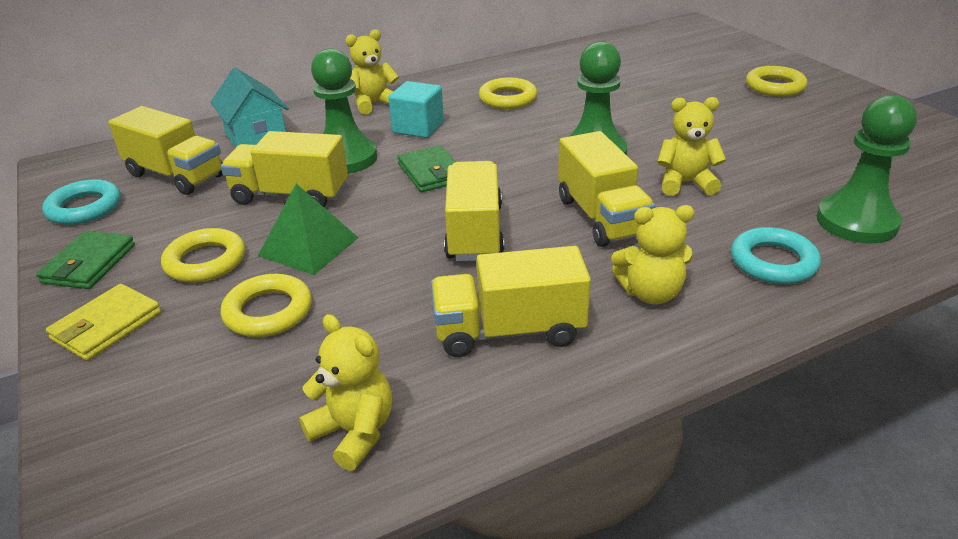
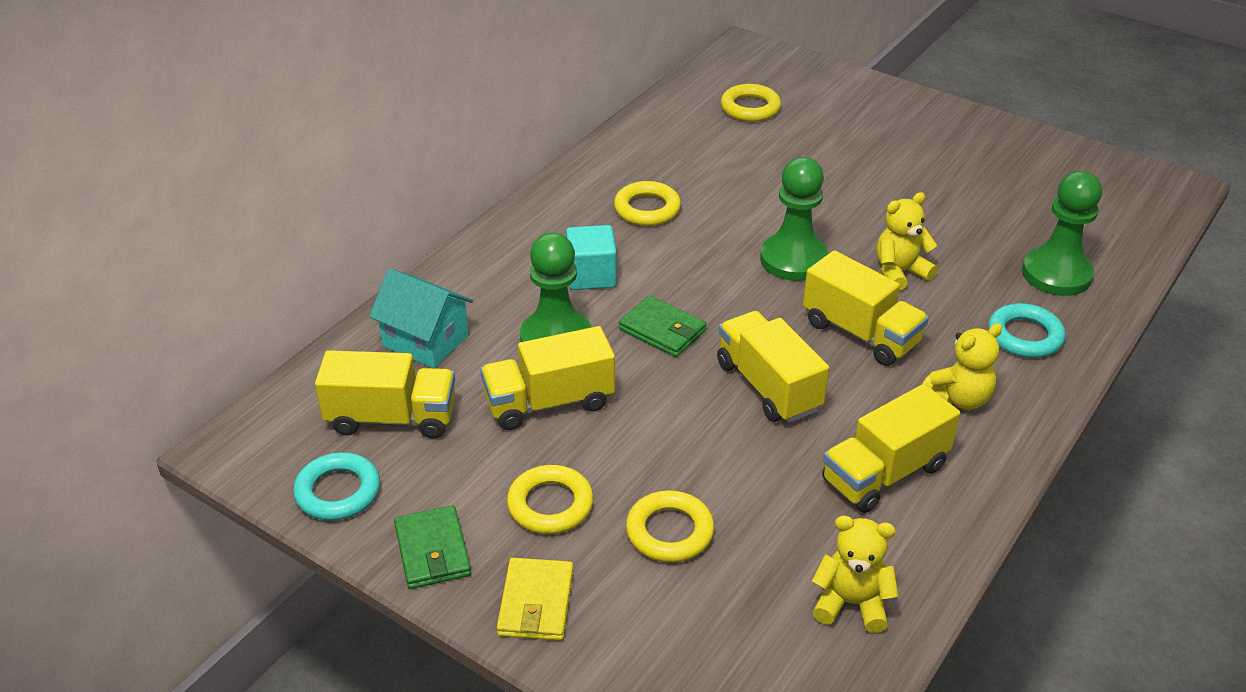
camera: 30 degrees left, 5 degrees up
(309, 246) = (632, 453): green pyramid -> none
(374, 104) = (508, 255): yellow teddy bear -> none
(775, 87) = (888, 126): yellow ring -> yellow ring (750, 108)

